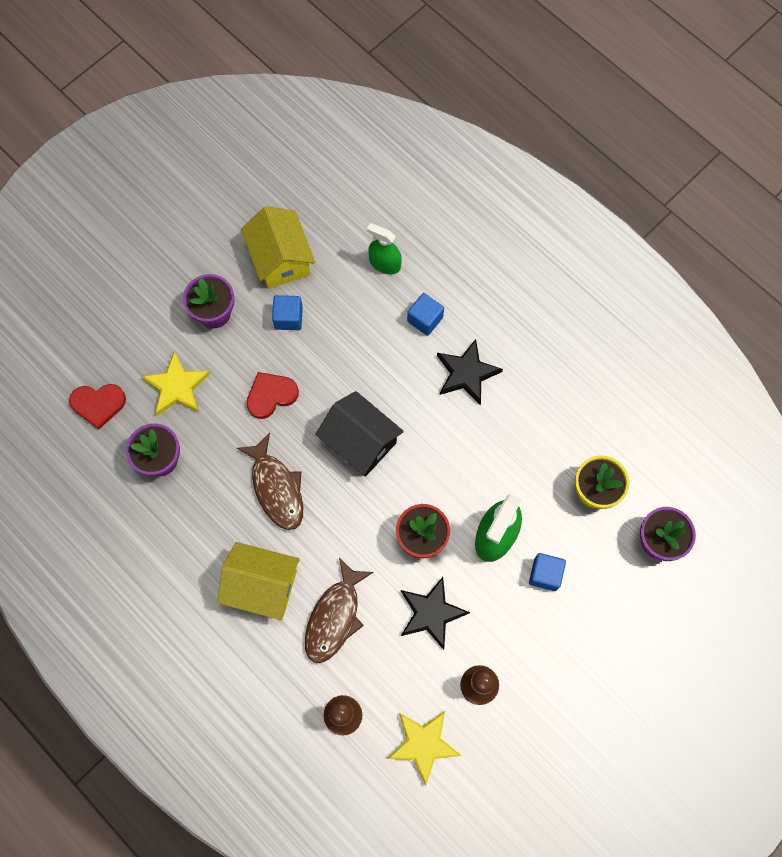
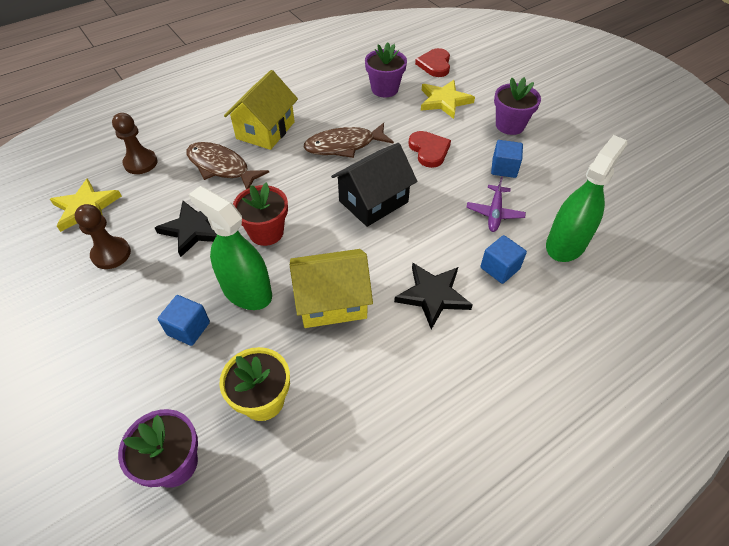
camera: 100 degrees right, 20 degrees down
(280, 259) = (565, 169): yellow house -> yellow house (332, 301)
(355, 325) = (494, 213): none -> purple plane
(385, 263) = (566, 244): green spray bottle -> green spray bottle, size x1.57

